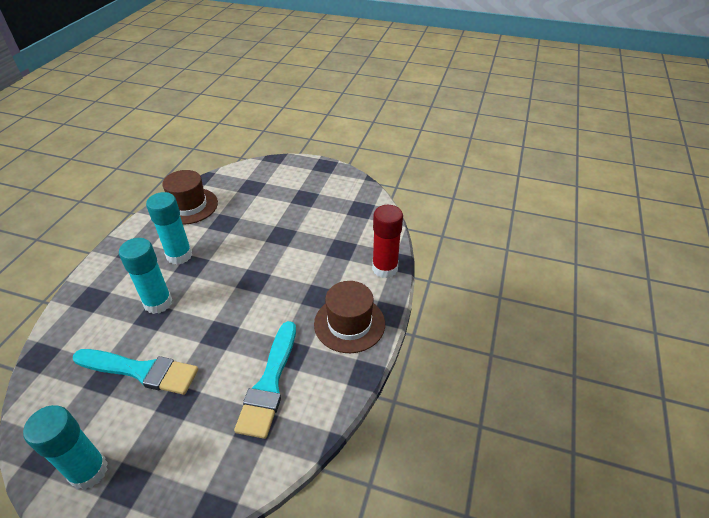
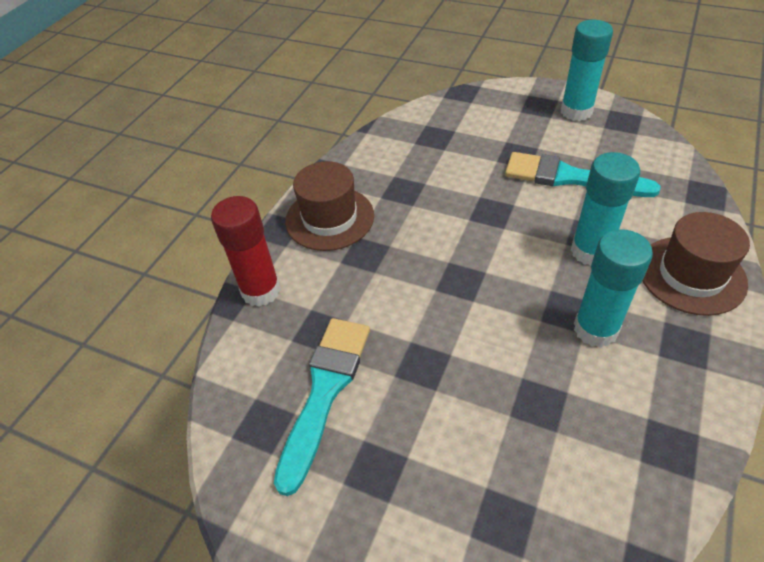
camera: 170 degrees left, 5 degrees up
(189, 206) = (632, 458): brown hat -> brown hat (691, 275)
(269, 383) = (424, 165): turquoise brush -> turquoise brush (325, 391)

